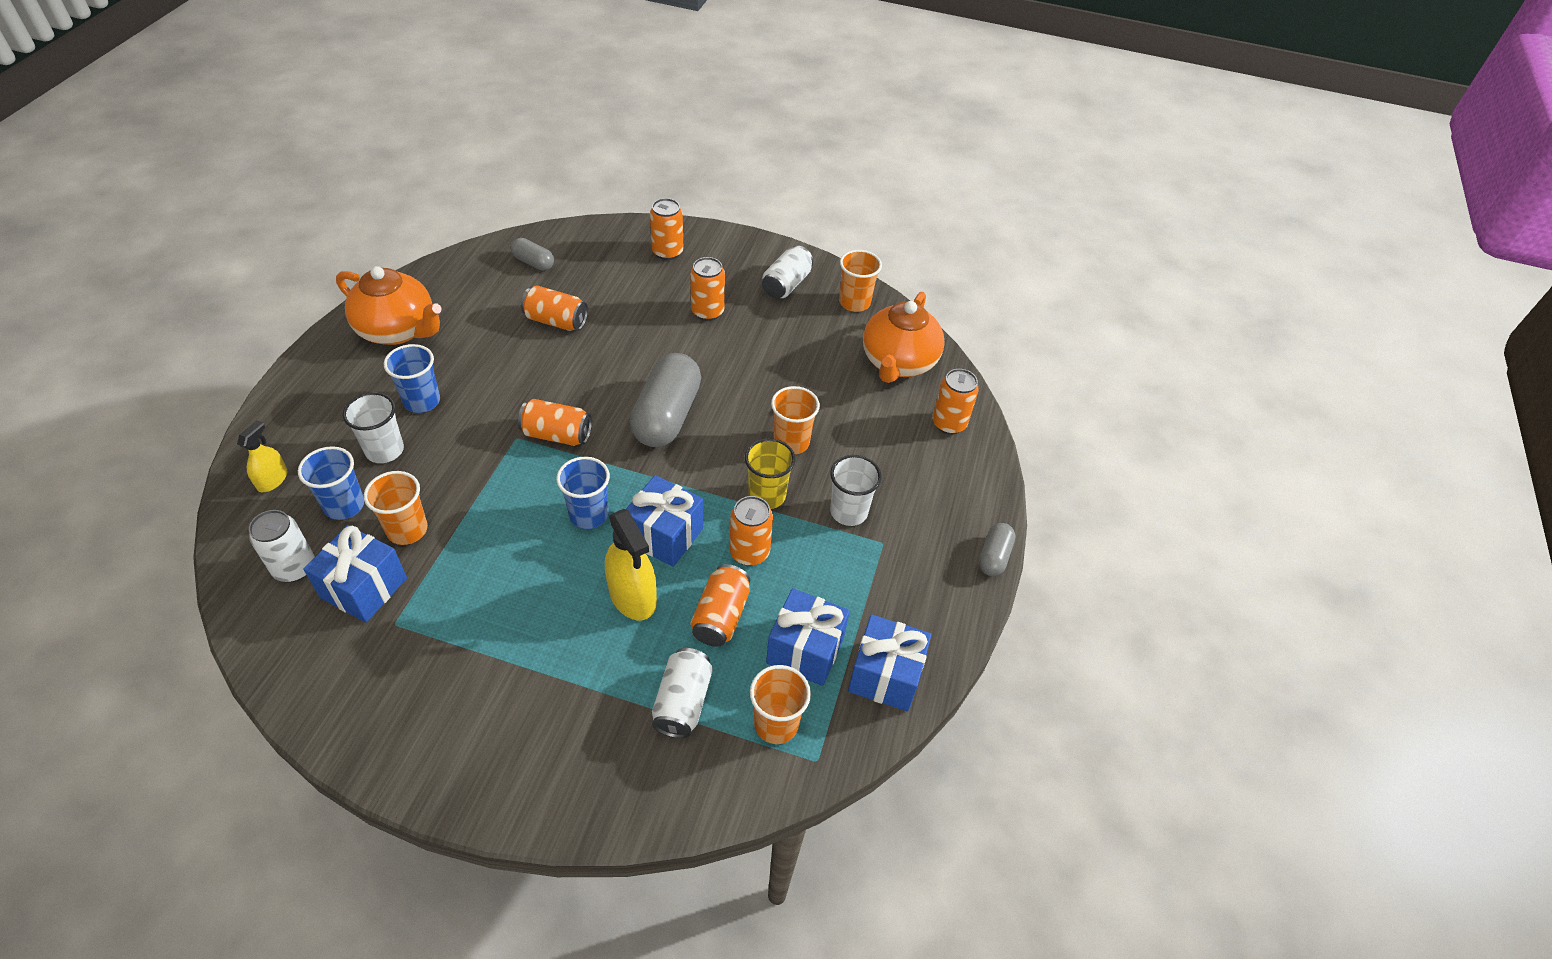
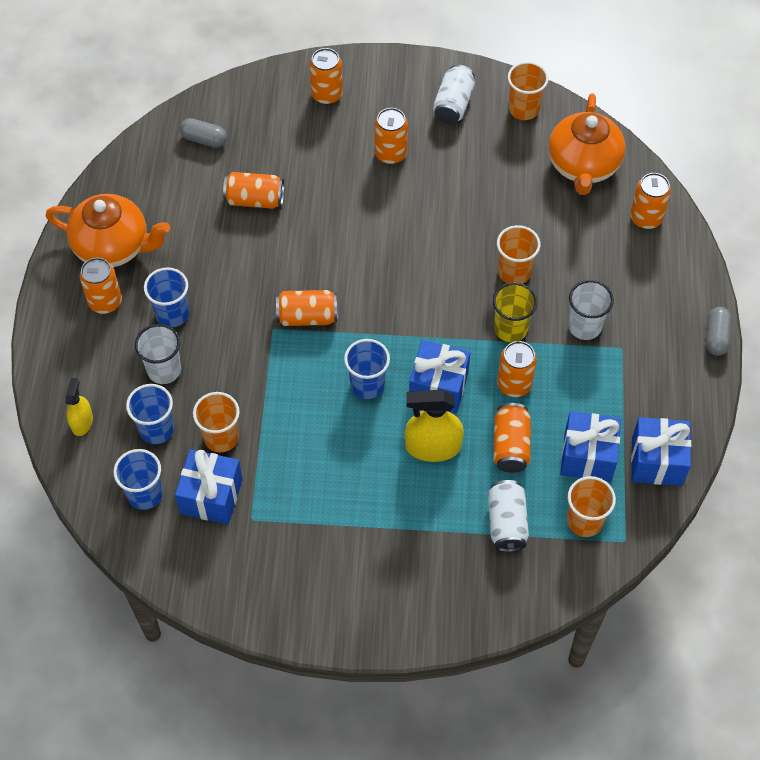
camera: 10 degrees left, 10 degrees up
(294, 568) = (145, 494): white can -> blue cup
(362, 375) = (105, 302): none -> orange can
(632, 596) = (433, 447): yellow spray bottle -> yellow spray bottle turned 135 degrees clockwise
(667, 416) = (396, 273): grey capsule -> none

